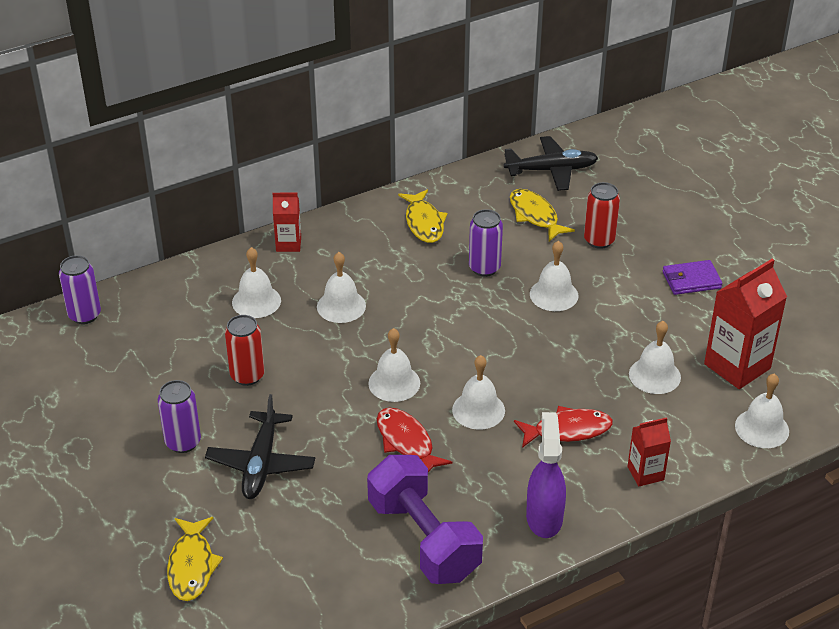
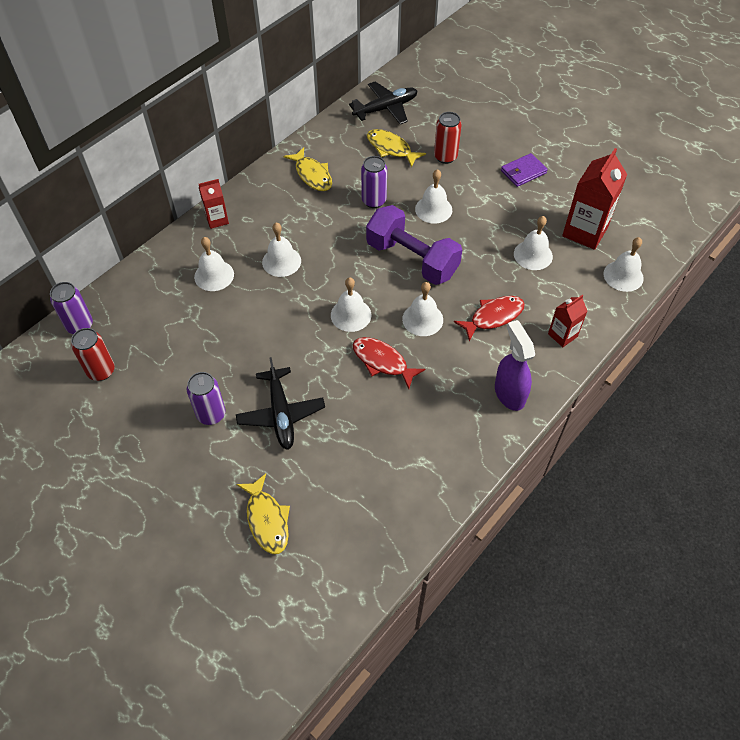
camera: 20 degrees left, 15 degrees up
(247, 376) = (236, 341): red can -> red can (101, 371)
(423, 539) = (432, 439): purple dumbbell -> purple dumbbell (412, 259)

